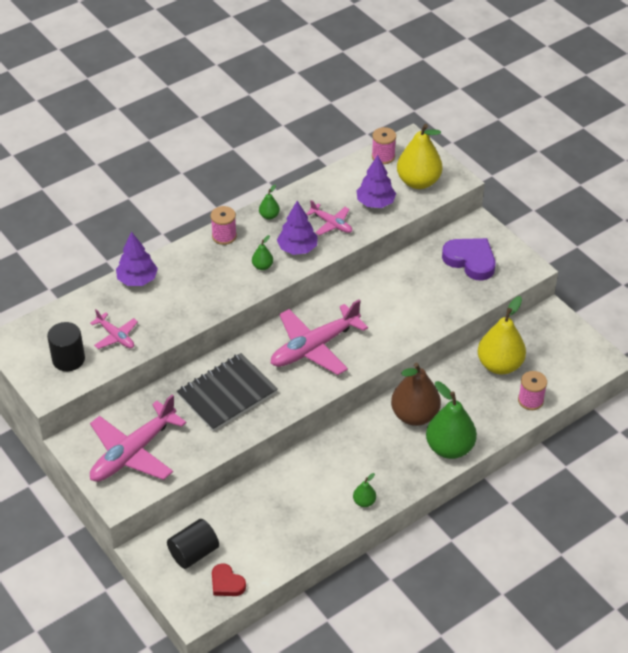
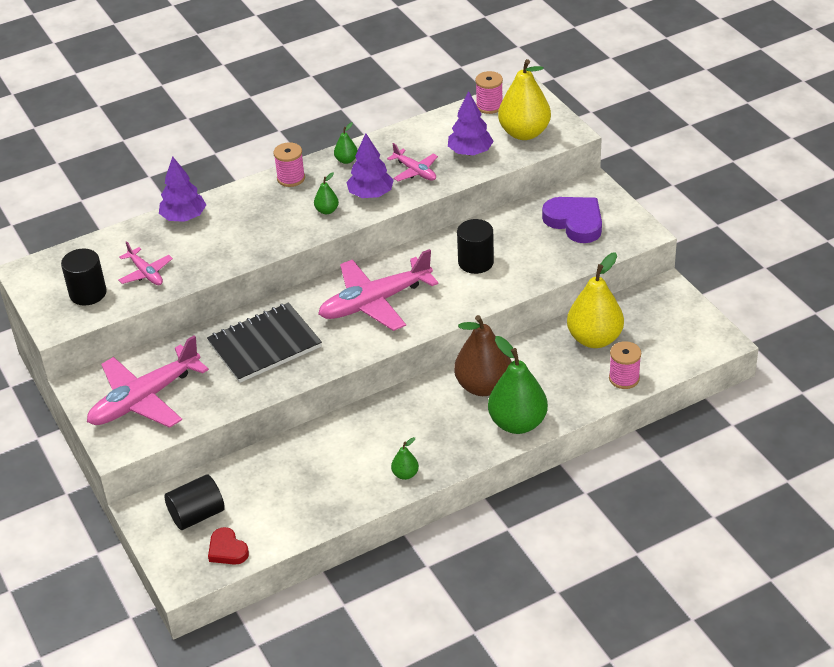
camera: 10 degrees right, 5 degrees down
(393, 304) = (476, 262): none -> black cylinder

